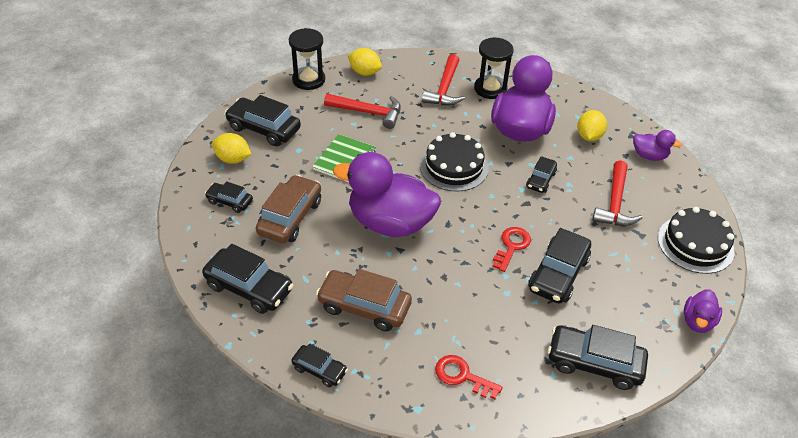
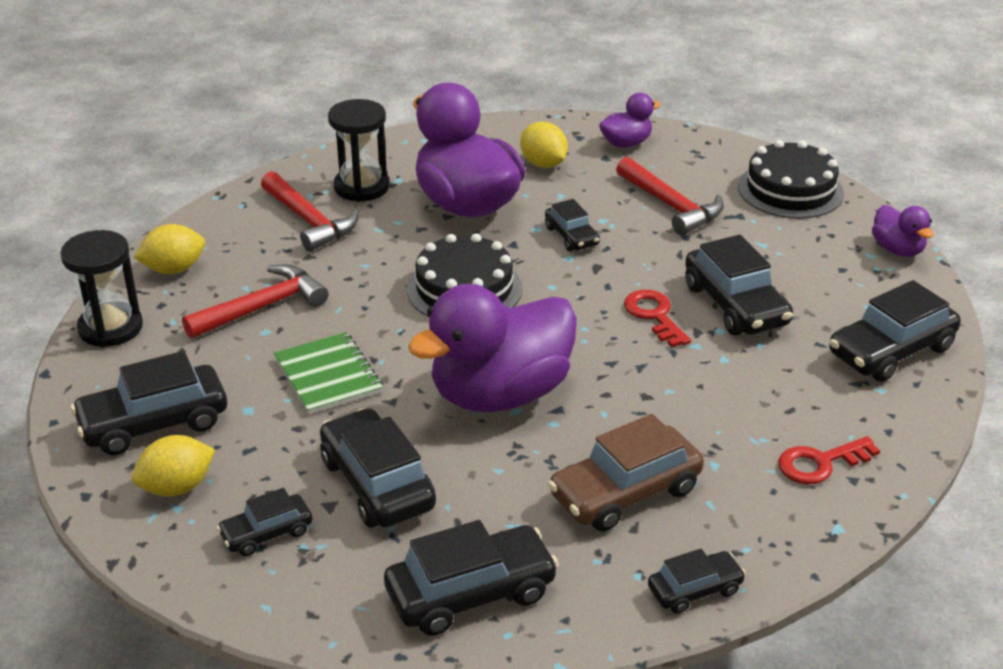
camera: 50 degrees left, 10 degrees down
(290, 217) = (377, 484): brown car -> black car

